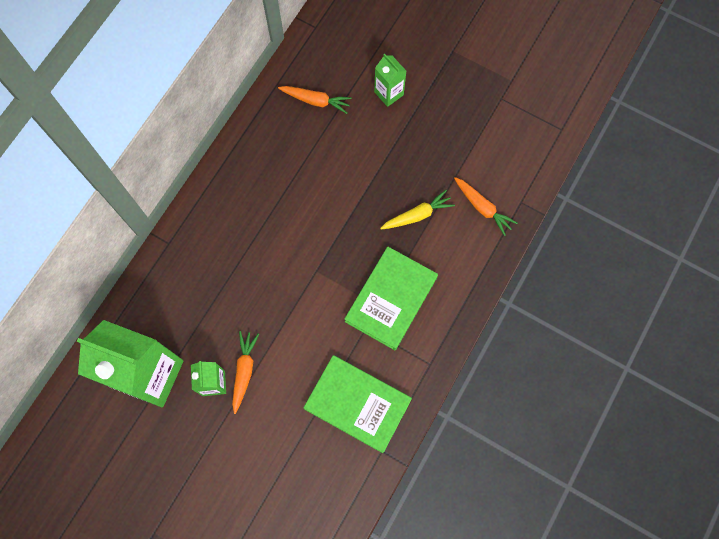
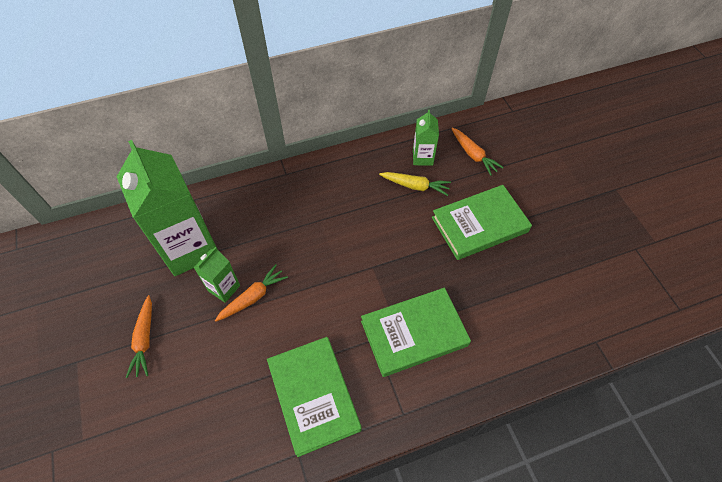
camera: 40 degrees right, 15 degrees down
(370, 167) = (479, 225): none -> green book
(388, 93) = (536, 185): green carton -> green carton (422, 157)
(417, 215) = (490, 285): yellow carrot -> yellow carrot (415, 186)
(482, 208) = (554, 320): orange carrot -> orange carrot (144, 339)

